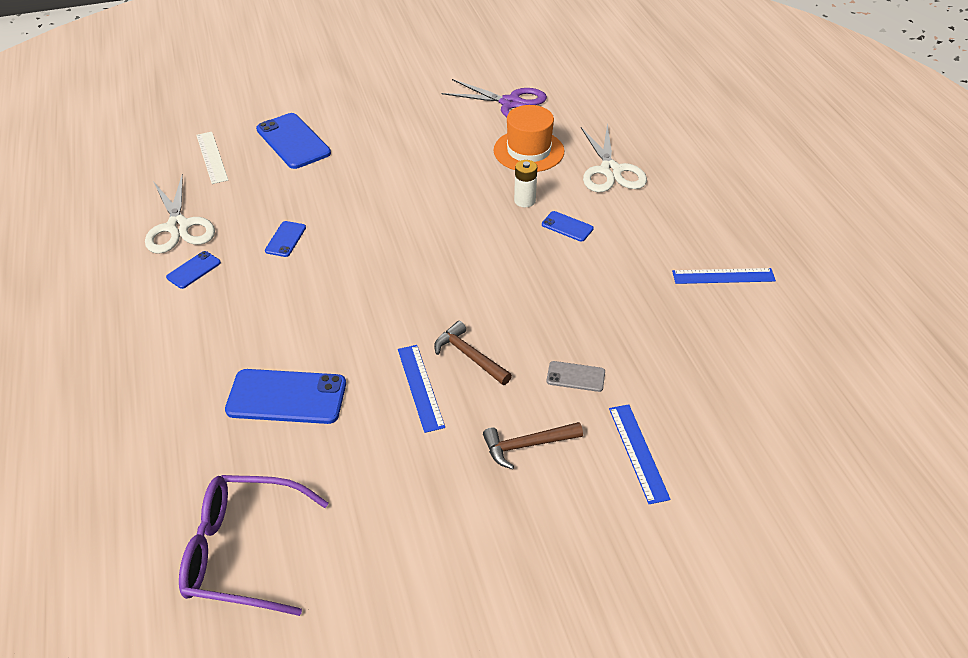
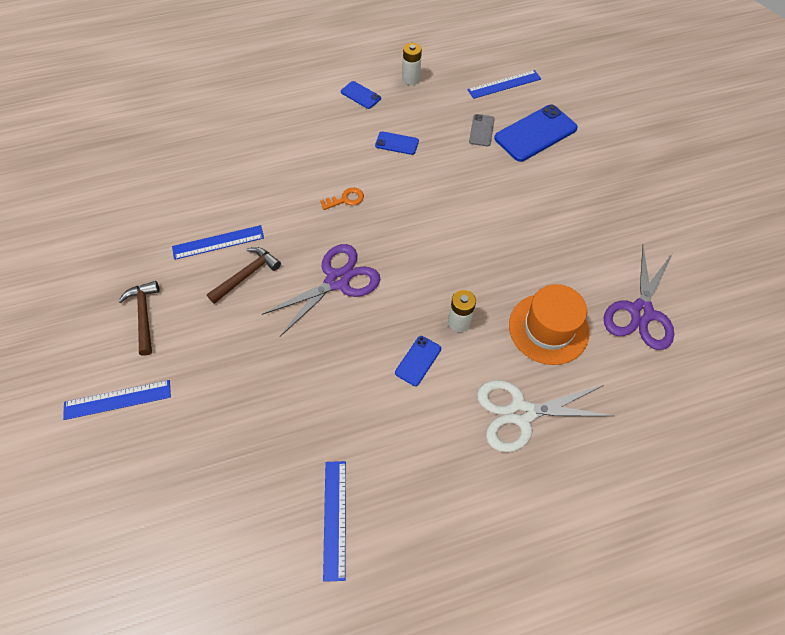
camera: 90 degrees right, 15 degrees up
(178, 227) = (411, 79): white scissors -> white battery
(211, 157) = (504, 84): white ruler -> blue ruler
(242, 551) = (99, 156): purple glasses -> none
(286, 397) = (223, 163): blue phone -> none
(365, 279) = (345, 199): none -> orange key
(477, 282) = (337, 280): none -> purple scissors
(575, 377) = (211, 356): grey phone -> grey phone (481, 130)

